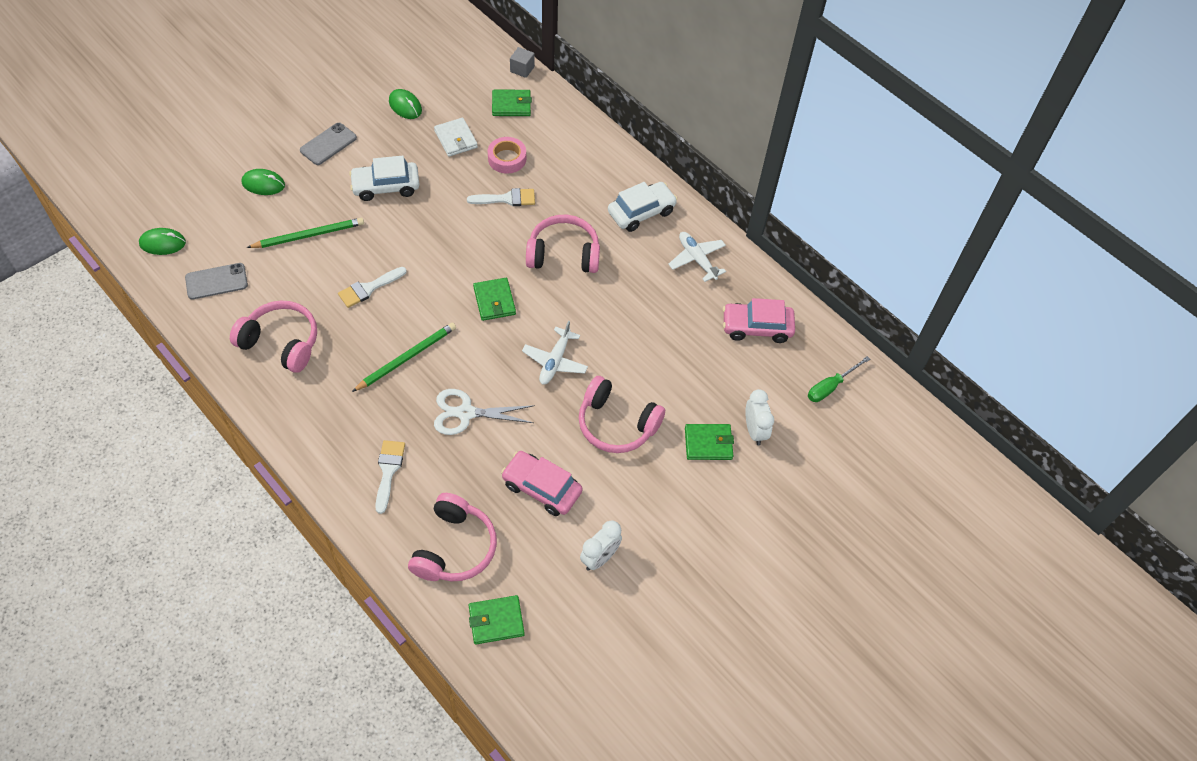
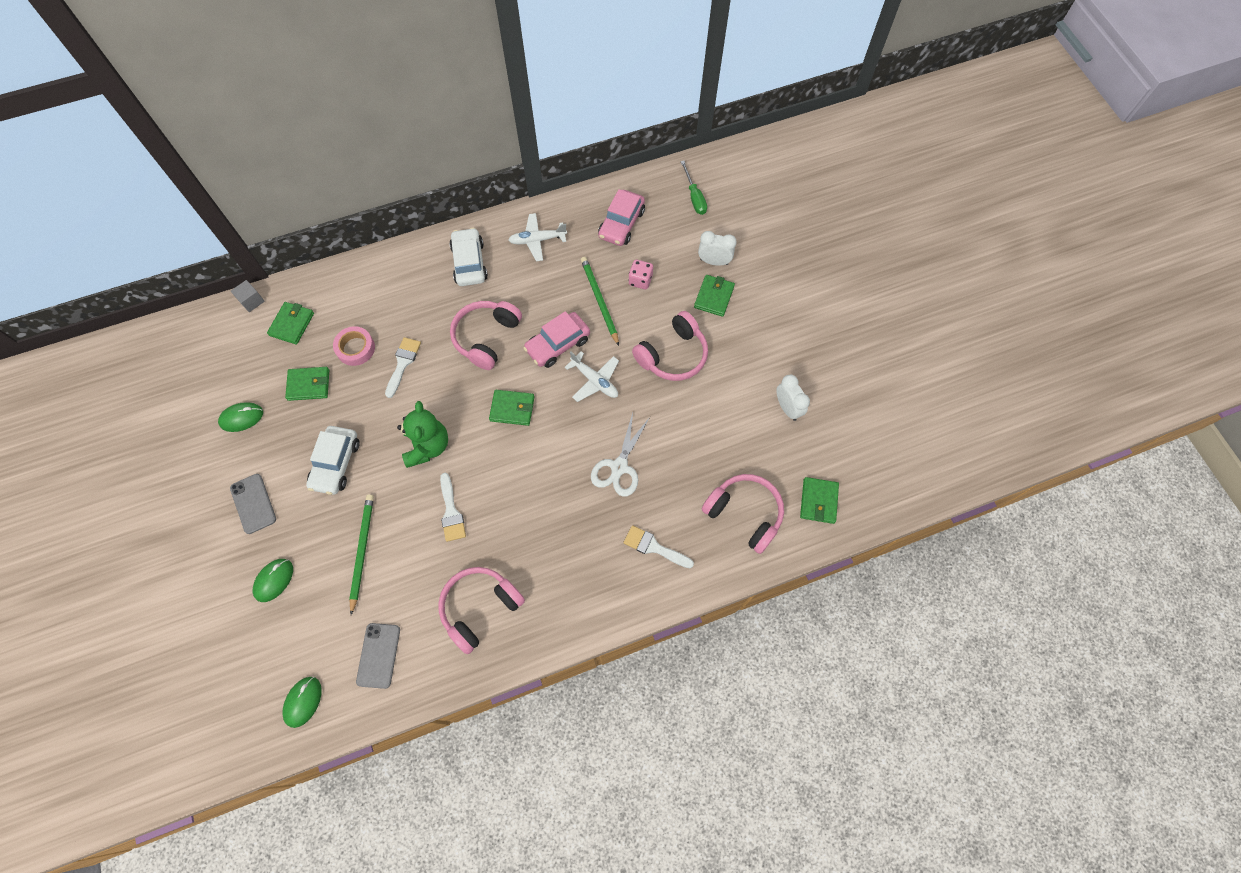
camera: 65 degrees left, 10 degrees up
(407, 358) = (543, 499): green pencil -> green pencil (599, 300)
(428, 247) = (427, 446): none -> green teddy bear
(455, 139) = (309, 385): white wallet -> green wallet
(541, 488) = (712, 430): pink car -> pink car (557, 344)
(694, 366) = (640, 280): none -> pink dice

